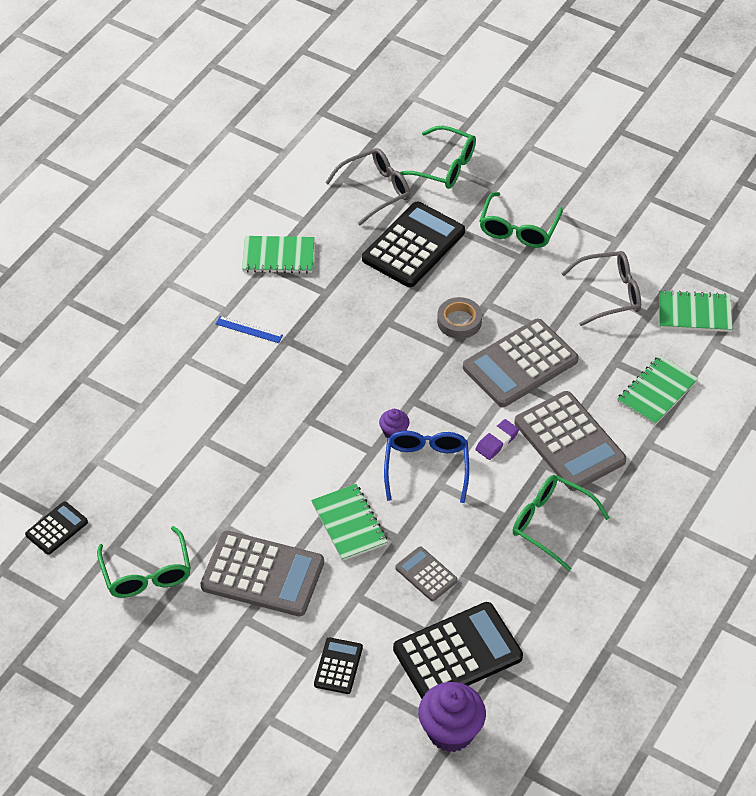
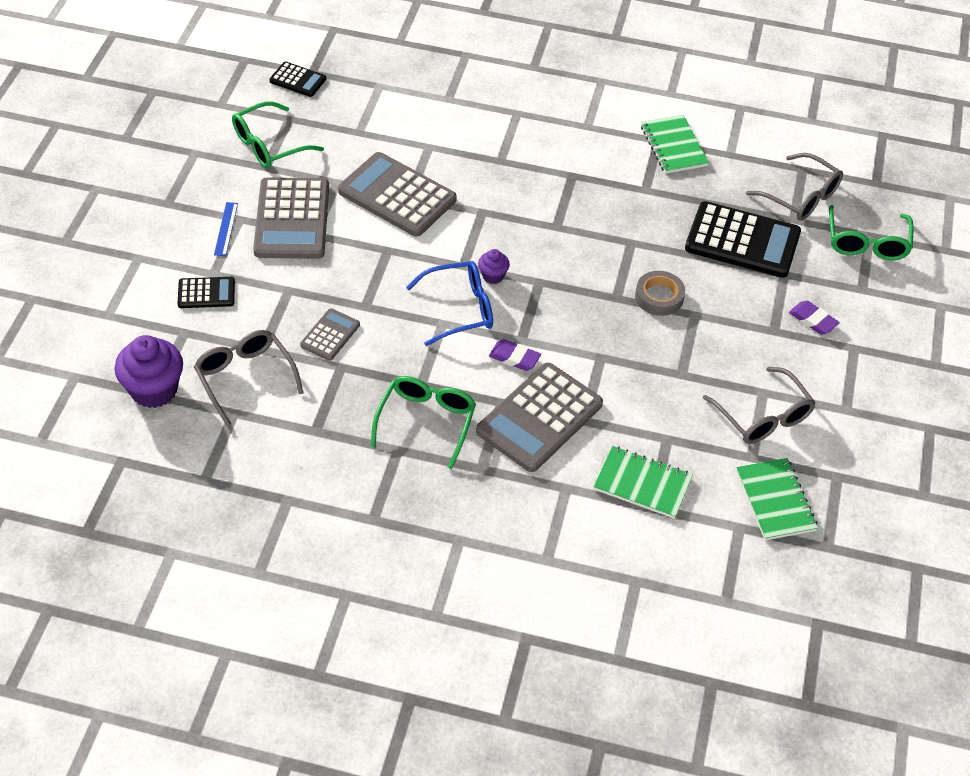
camera: 70 degrees right, 0 degrees up
(249, 329) = (572, 146): blue ruler -> blue ruler (226, 229)
(349, 524) = (370, 266): green notebook -> none
(457, 653) = (245, 377): black calculator -> grey glasses
(518, 229) = (813, 320): green glasses -> purple eraser
(520, 364) = (626, 357): grey calculator -> grey calculator (397, 195)

